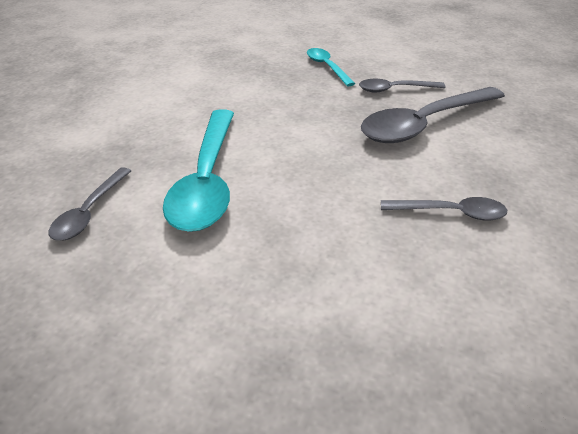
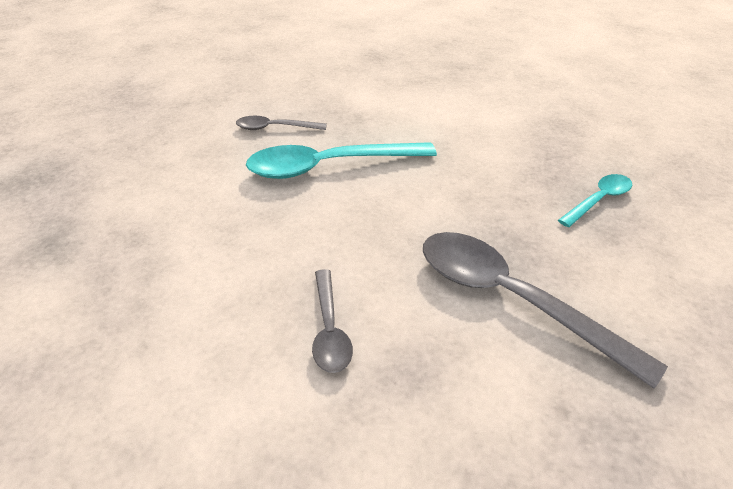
camera: 75 degrees right, 0 degrees up
(394, 89) = (586, 265): grey spoon -> none

